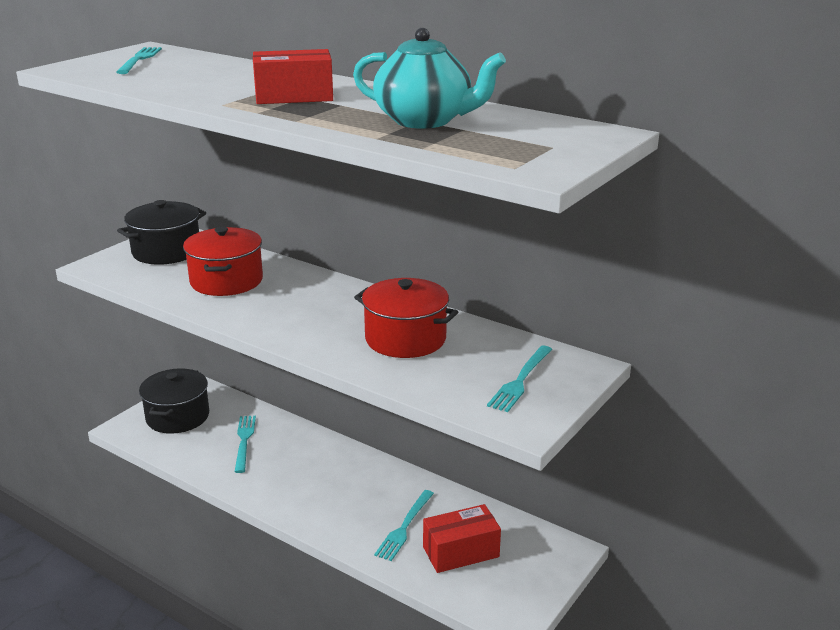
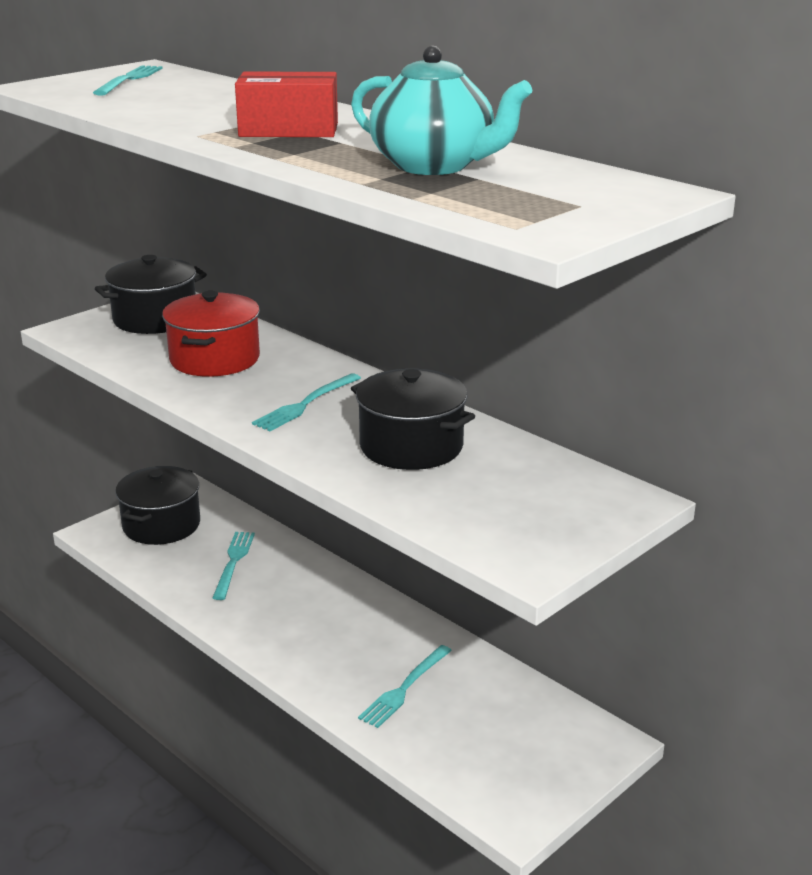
camera: 10 degrees right, 0 degrees up
(405, 339) = (411, 446): red pot -> black pot
(461, 552) = (468, 727): red box -> none
(520, 380) = (541, 510): turquoise fork -> turquoise fork (305, 404)

